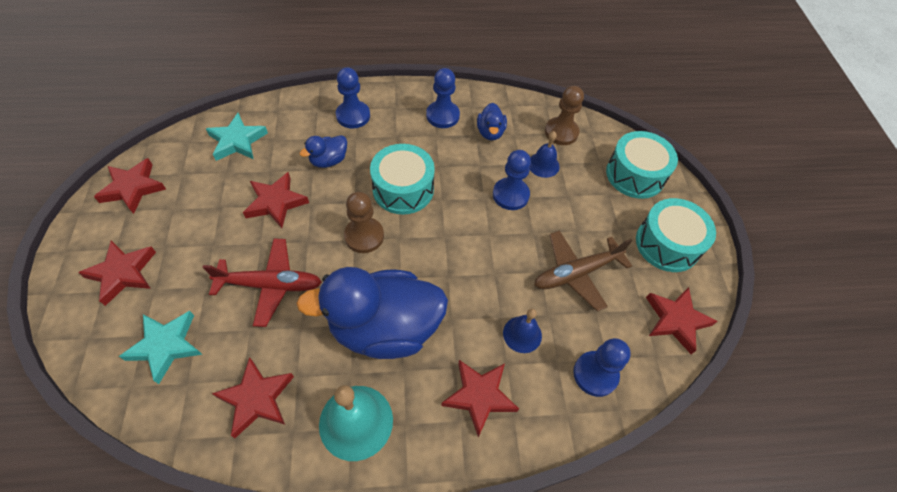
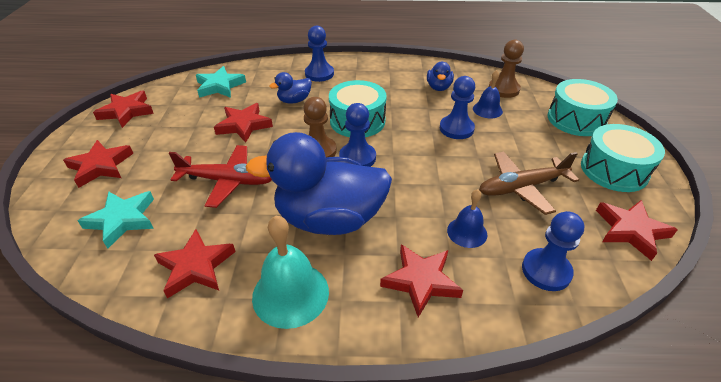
camera: 10 degrees right, 15 degrees down
(442, 116) = (396, 76): blue pawn -> blue pawn (357, 158)

